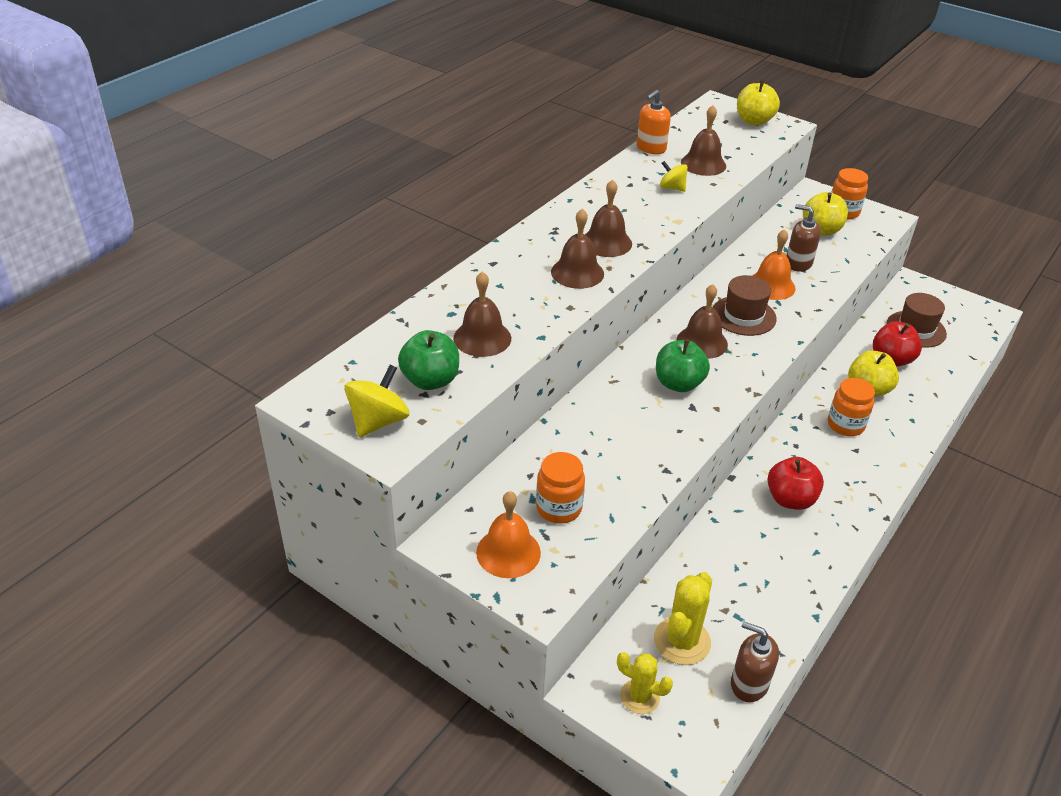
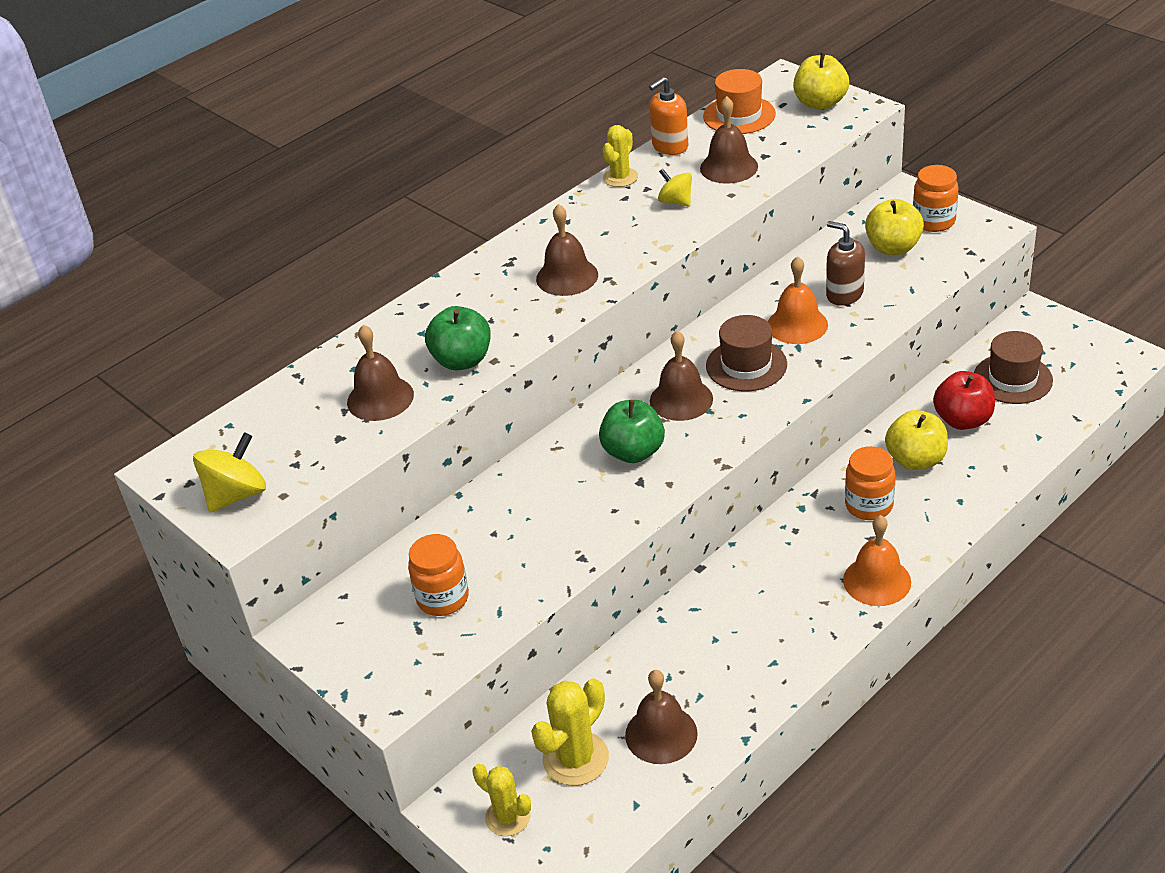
camera: 15 degrees right, 0 degrees up
(430, 380) = (307, 448): green apple -> green apple (462, 360)
(508, 552) = (371, 646): orange bell -> orange bell (877, 581)
(577, 273) = (518, 316): brown bell -> brown bell (661, 734)
(620, 169) = (620, 177): none -> yellow cactus
(695, 128) = (739, 115): none -> orange hat
(749, 684) = (637, 811): brown soap dispenser -> none
(790, 499) = (764, 597): red apple -> none

